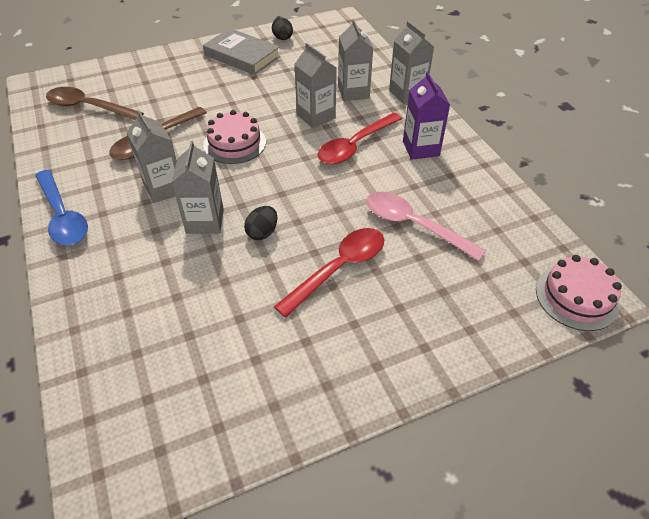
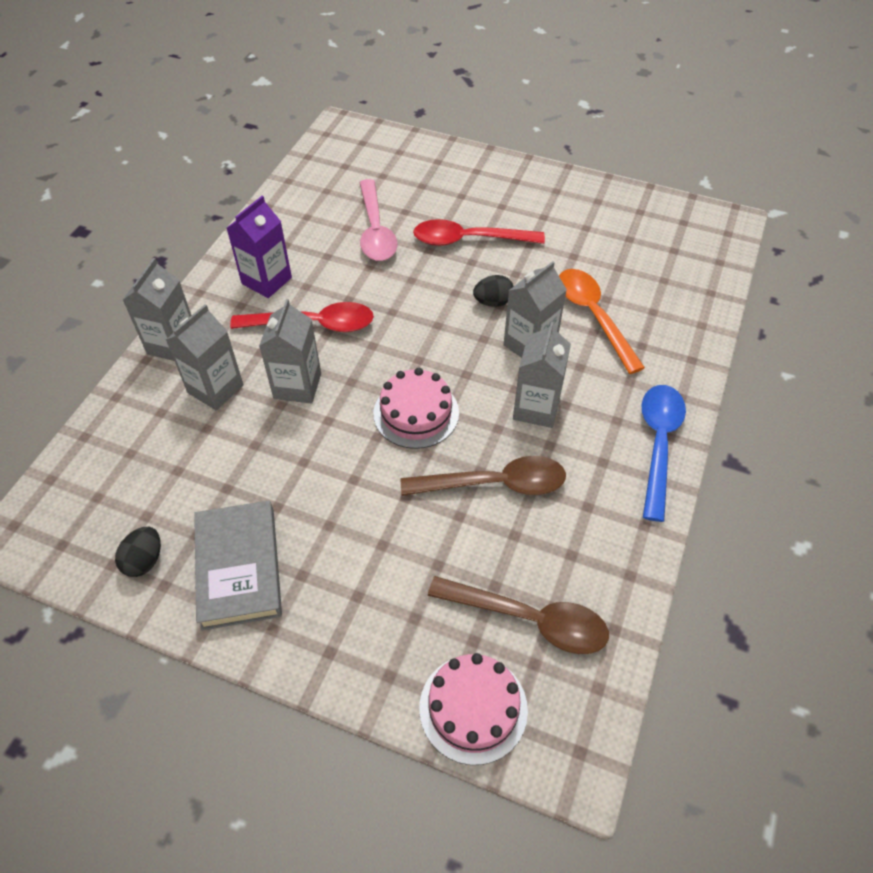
camera: 135 degrees left, 5 degrees up
(89, 107) = (529, 619): brown spoon -> brown spoon turned 45 degrees counterclockwise
(175, 273) = (593, 316): none -> orange spoon
(576, 297) = (351, 134): pink cake -> pink cake (473, 708)

